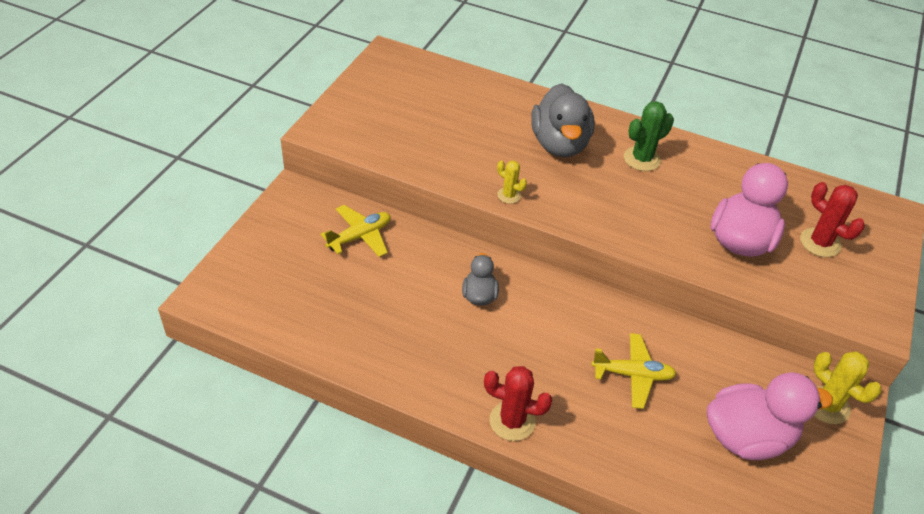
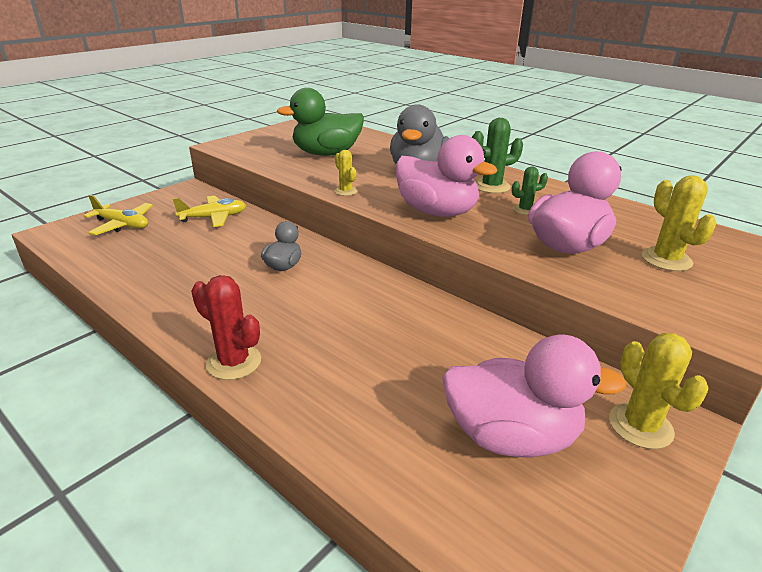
camera: 20 degrees right, 15 degrees down
(447, 127) = (326, 154): none -> green duck
(611, 213) = (437, 212): none -> pink duck
(633, 375) = (398, 349): yellow plane -> yellow plane (122, 225)
(686, 193) = (525, 210): none -> green cactus
(820, 243) = (666, 259): red cactus -> yellow cactus

